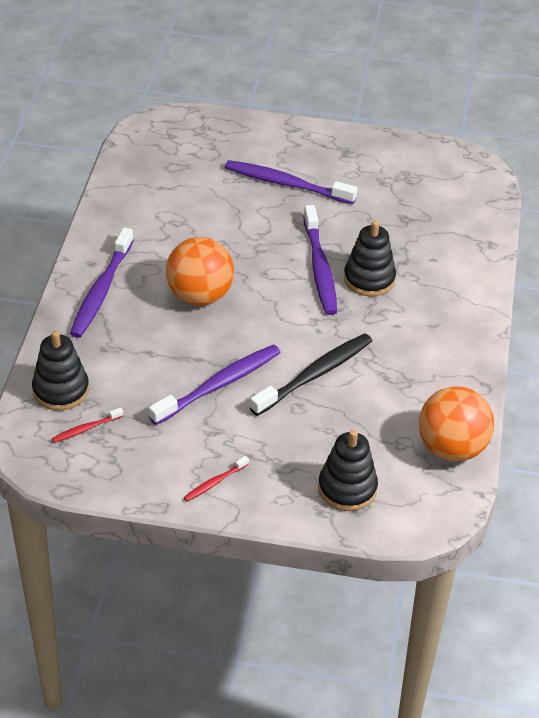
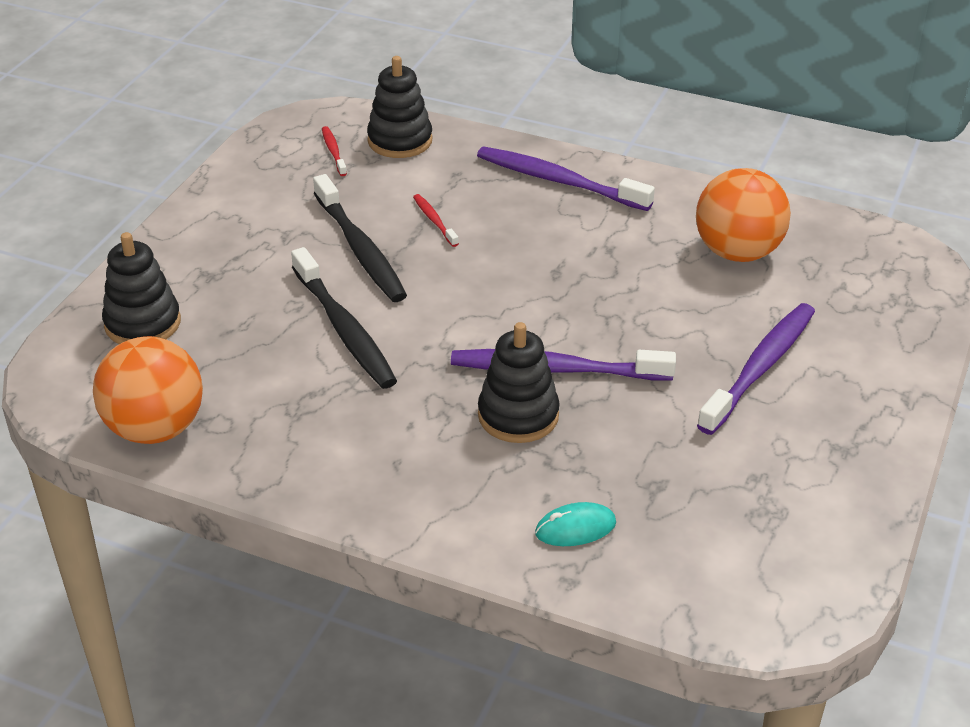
camera: 105 degrees right, 5 degrees down
(200, 296) = (527, 254): orange ball -> orange ball (737, 252)
(215, 482) = (209, 227): red toothbrush -> red toothbrush (434, 220)
(219, 385) = (360, 249): purple toothbrush -> black toothbrush
(452, 245) = (575, 528): none -> turquoise mouse

